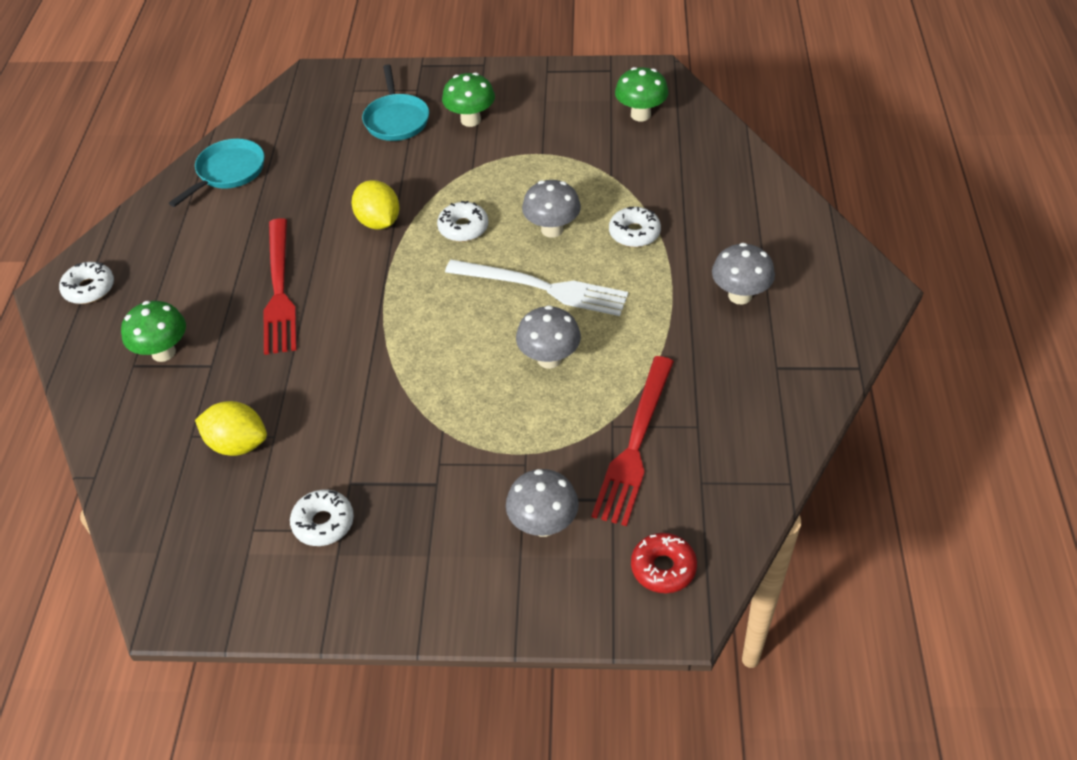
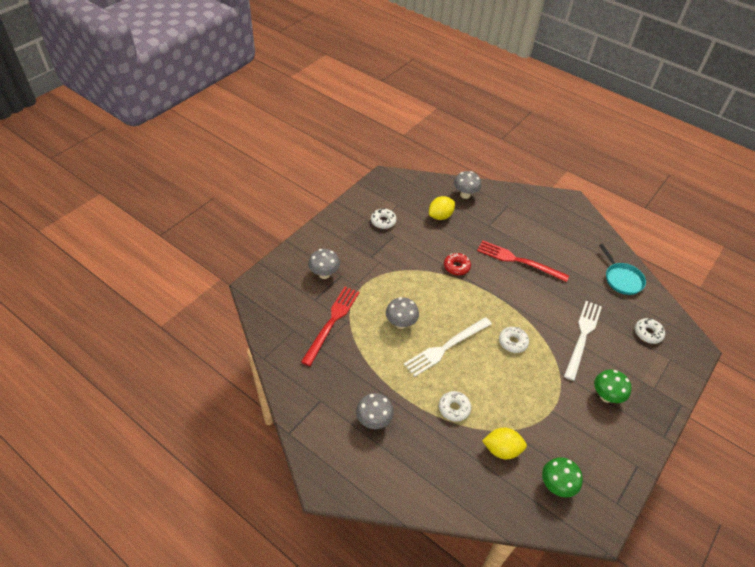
camera: 120 degrees right, 0 degrees up
(89, 289) = (565, 209): white donut -> white donut (648, 333)
(163, 352) = (507, 215): green mushroom -> none
(378, 222) = (541, 314): yellow lemon -> yellow lemon (501, 450)
(387, 170) = (582, 337): none -> white fork
(396, 119) = (628, 363): turquoise pan -> none
(552, 229) = (484, 376): grey mushroom -> grey mushroom (465, 195)
(635, 443) = (331, 323): red fork -> red fork turned 60 degrees clockwise
(663, 568) = (273, 294): red donut -> red donut (456, 267)

